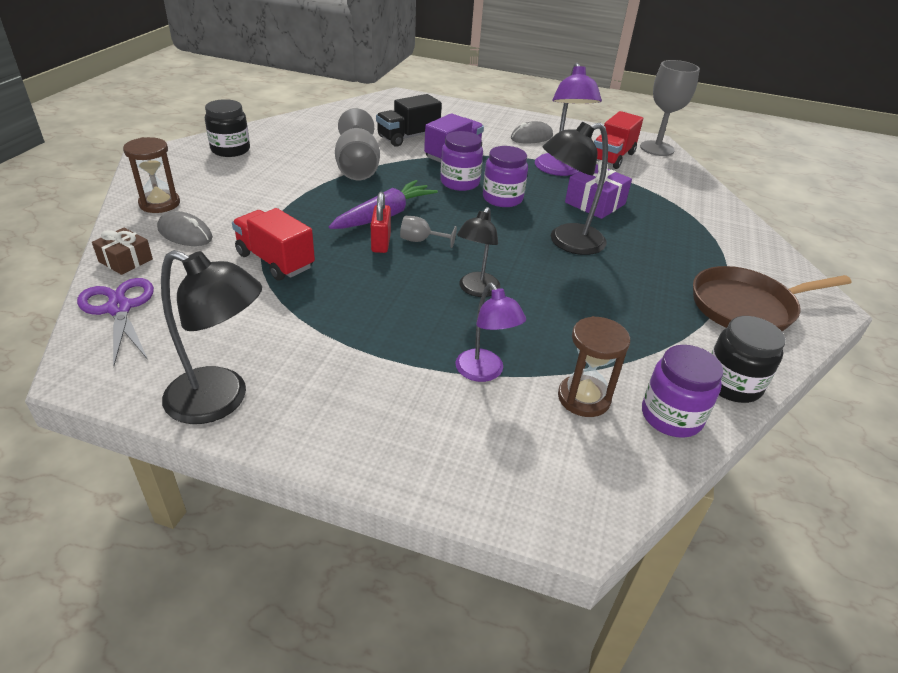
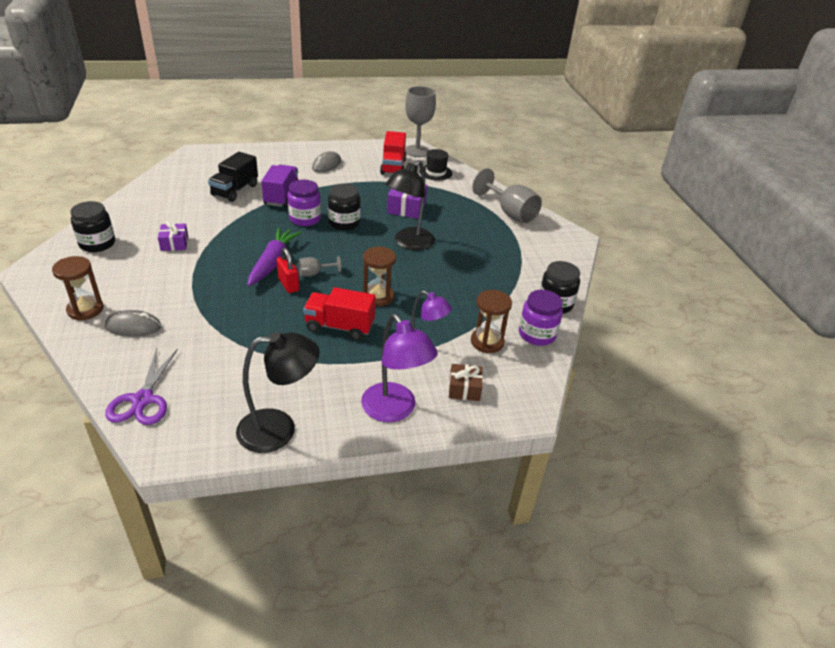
camera: 30 degrees left, 0 degrees up
(119, 308) = (142, 400): purple scissors -> purple scissors turned 120 degrees counterclockwise
(125, 260) = (107, 364): brown gift -> brown gift (464, 389)
(275, 261) = (225, 324): red truck -> red truck (339, 326)
(301, 169) = (174, 243): none -> purple gift
(357, 167) = (218, 228): grey goblet -> grey goblet (510, 213)
(476, 290) = (378, 297): black lamp -> brown hourglass
(502, 198) = (344, 223): purple jar -> black jar
(559, 170) = (365, 188): purple lamp -> purple lamp (394, 410)
(664, 175) = (435, 172): none -> black hat
(747, 307) = (536, 253): brown pan -> none

